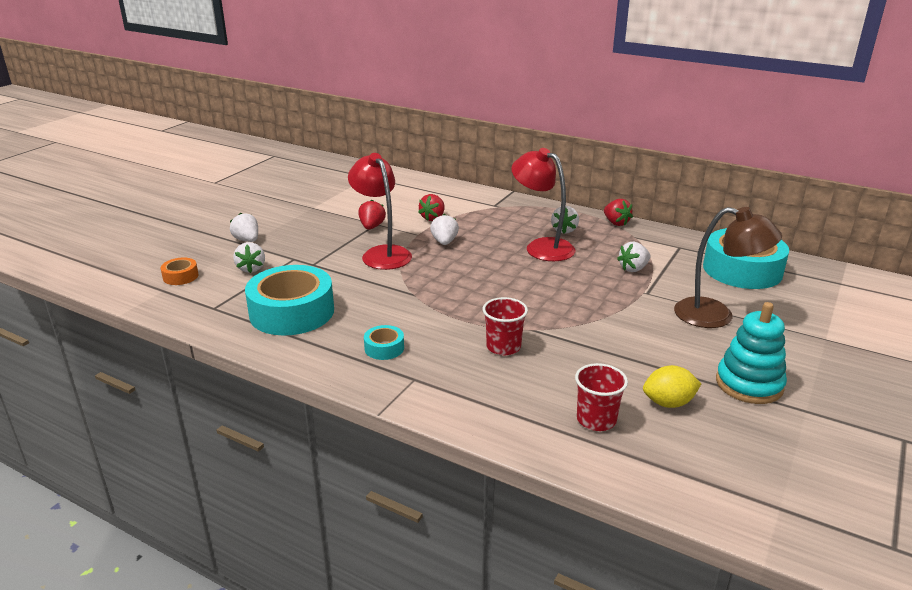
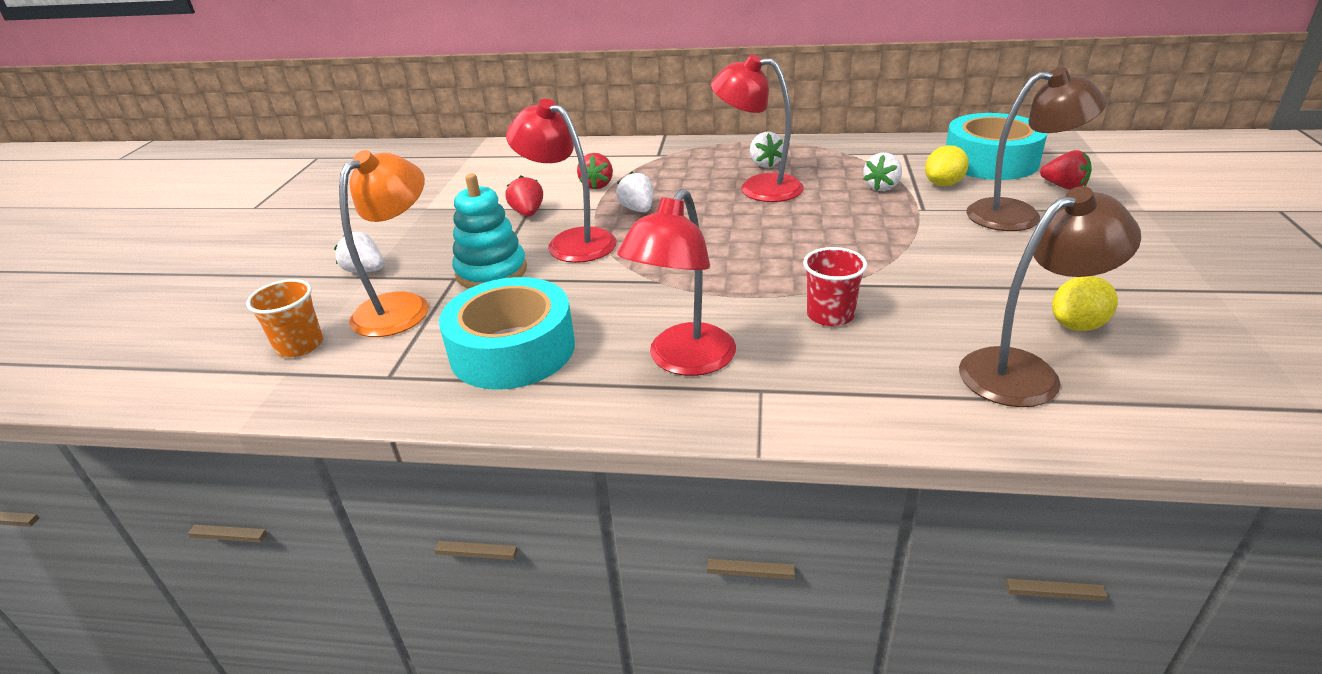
camera: 20 degrees left, 5 degrees up
(180, 276) = (300, 346): orange tape -> orange cup
(251, 268) = (402, 306): white strawberry -> orange lamp
(384, 348) = (684, 361): turquoise tape -> red lamp
(596, 420) = (1025, 371): red cup -> brown lamp
(616, 223) = (813, 143): red strawberry -> red strawberry (1064, 187)
(684, 278) = (943, 184): none -> yellow lemon
(749, 384) = (1131, 279): turquoise stacking toy -> turquoise stacking toy (491, 272)

